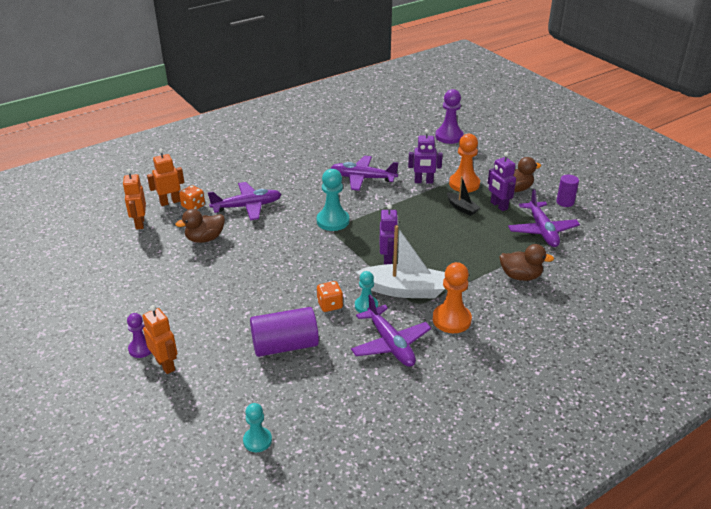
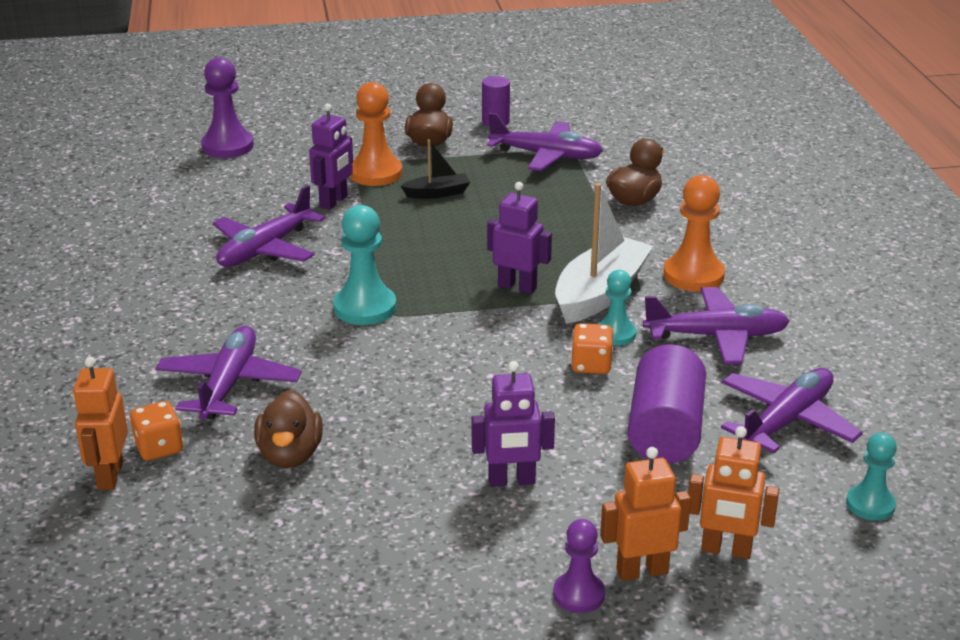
camera: 65 degrees left, 5 degrees down
(139, 223) = (150, 531): orange robot -> orange robot (726, 550)
(321, 390) = (787, 421): none -> purple plane
(498, 206) = (458, 166): purple robot -> purple robot (511, 481)

